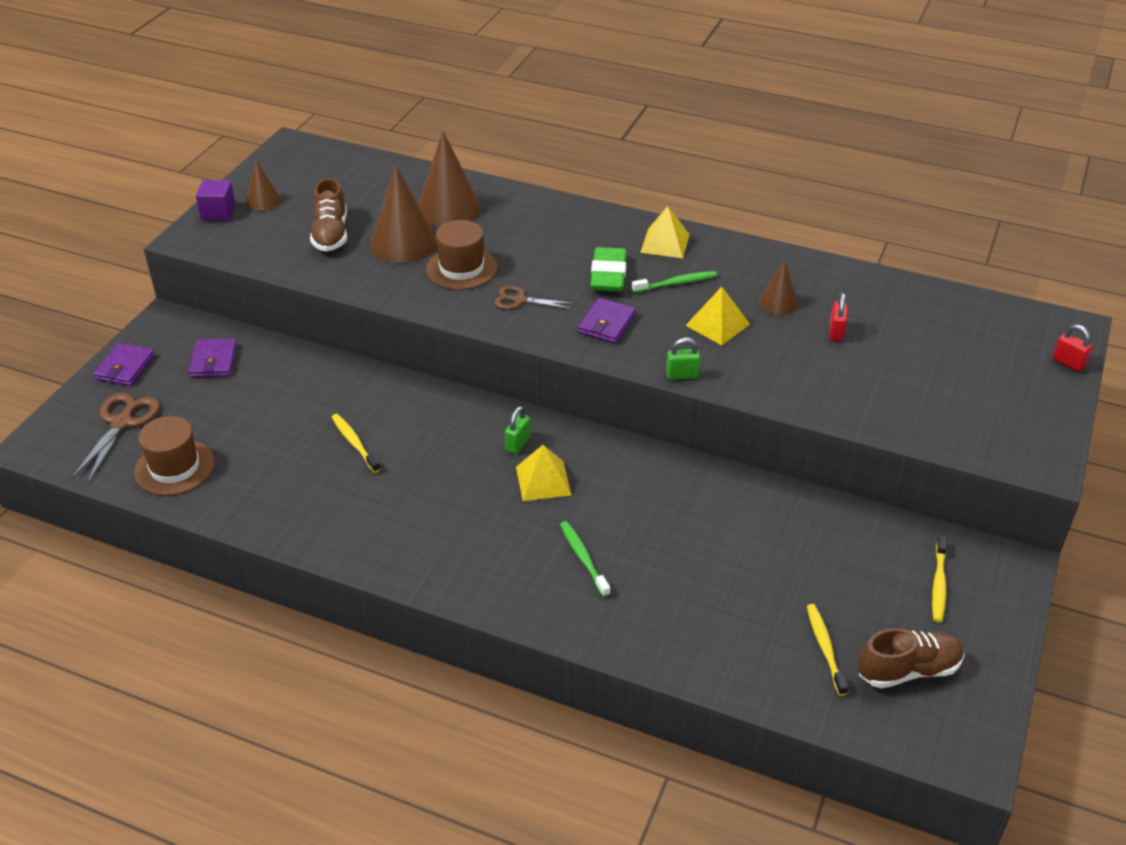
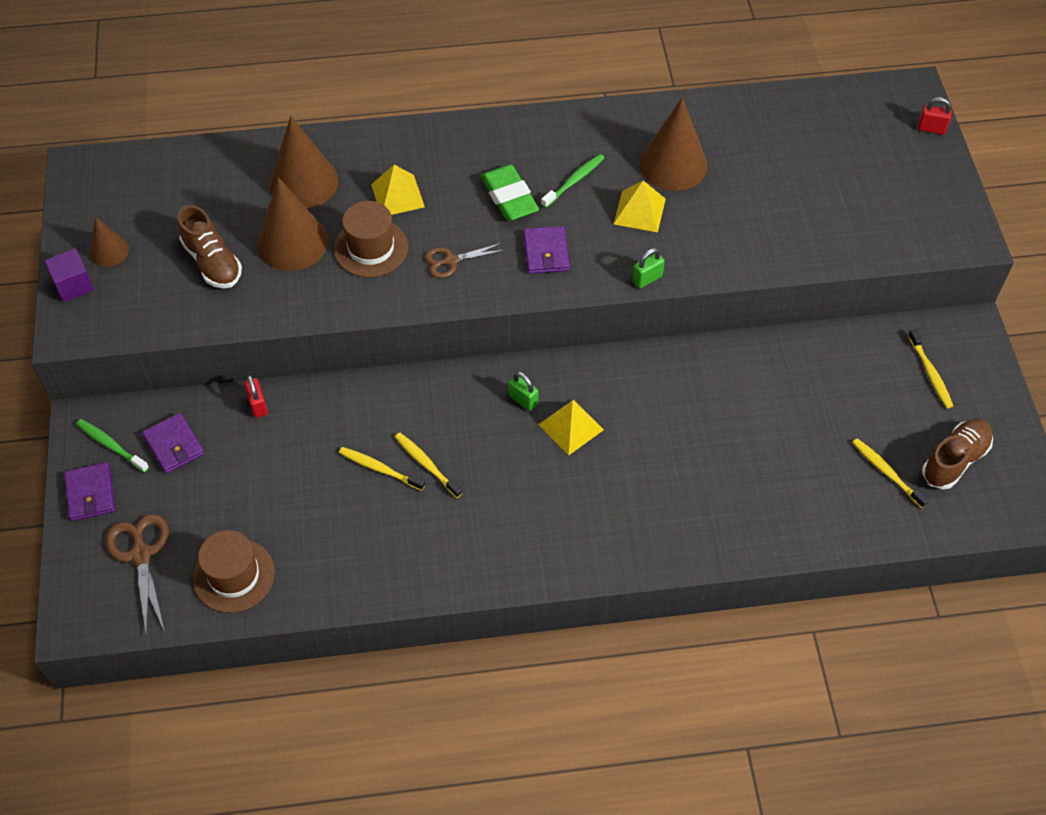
camera: 30 degrees left, 15 degrees up
(395, 456) = (426, 464): none -> yellow toothbrush
(518, 444) = (523, 400): green padlock -> green padlock turned 45 degrees counterclockwise
(583, 558) = (656, 485): green toothbrush -> green toothbrush (111, 445)
(665, 243) = (533, 139): yellow pyramid -> yellow pyramid (397, 195)
(778, 302) = (673, 164): brown cone -> brown cone, size x1.82
(836, 332) = (739, 176): red padlock -> red padlock (258, 405)

